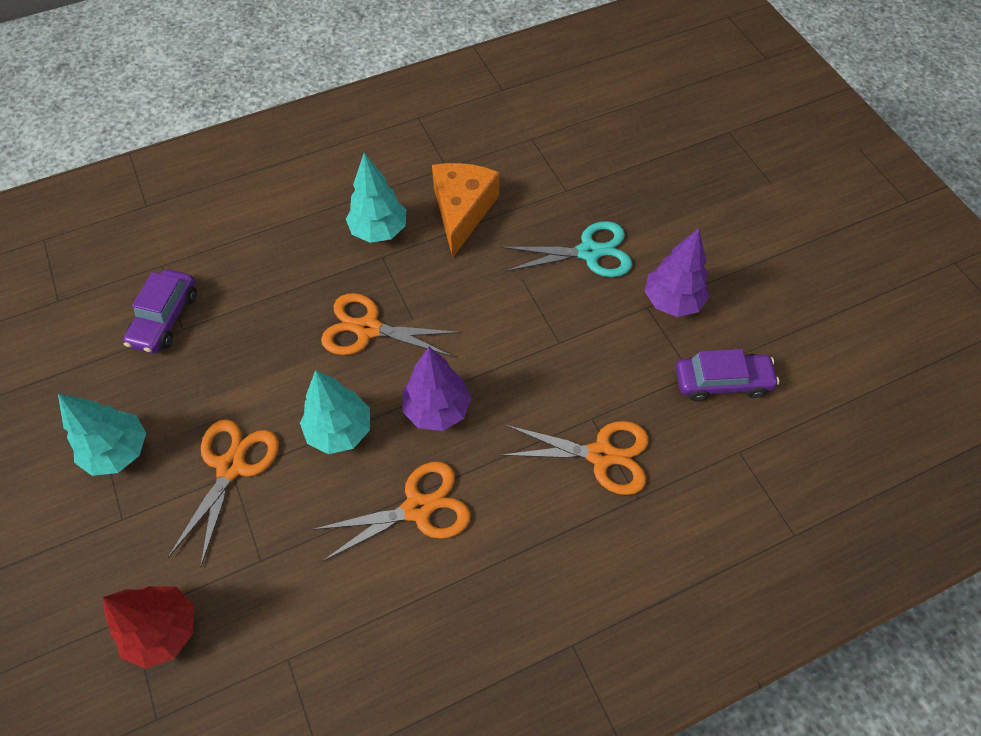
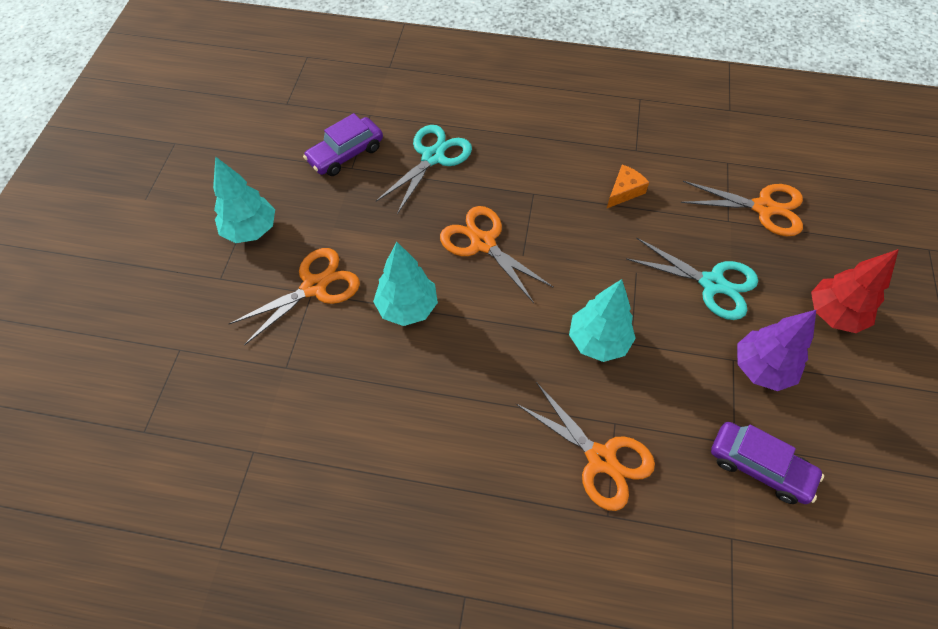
camera: 35 degrees right, 0 degrees up
(164, 630) = (191, 373): red tree -> red tree (833, 314)
(259, 273) = (433, 157): none -> turquoise scissors
(379, 231) = (545, 172): turquoise tree -> turquoise tree (598, 341)
(418, 508) = (423, 403): orange scissors -> orange scissors (764, 208)
(437, 409) = (491, 337): purple tree -> none
(462, 211) = (624, 191): orange cheese -> orange cheese, size x0.52

